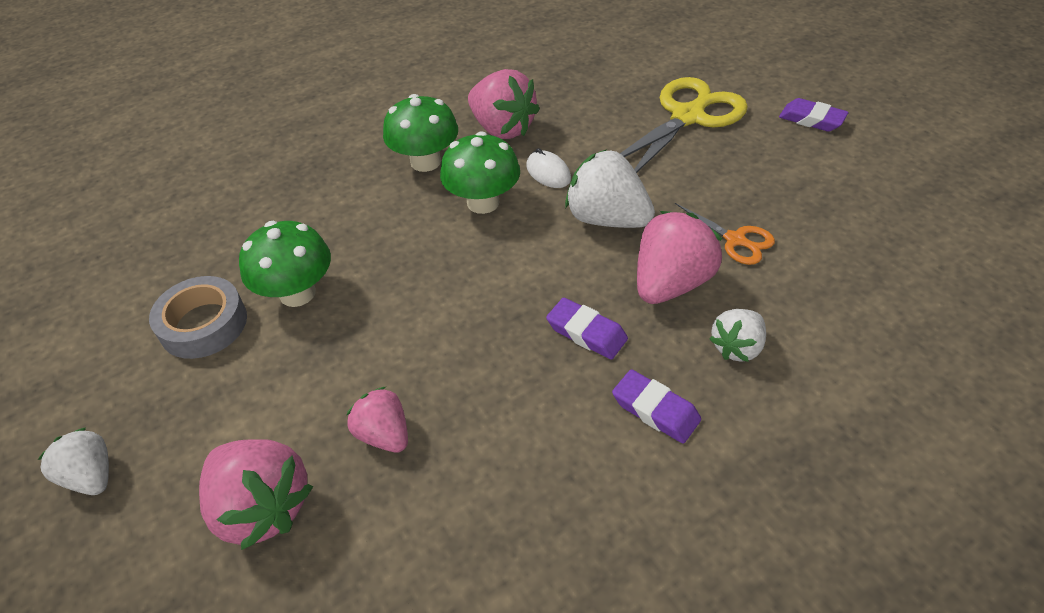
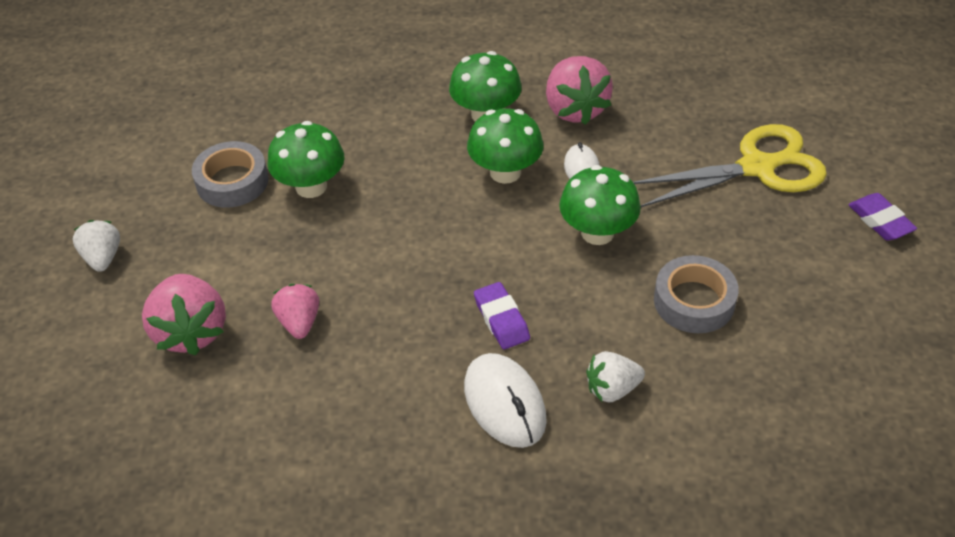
camera: 30 degrees right, 0 degrees up
(607, 219) = (597, 232): white strawberry -> green mushroom
(655, 410) = (505, 403): purple eraser -> white mouse
(670, 283) = (603, 312): pink strawberry -> none
(735, 240) = (694, 301): orange scissors -> grey tape

